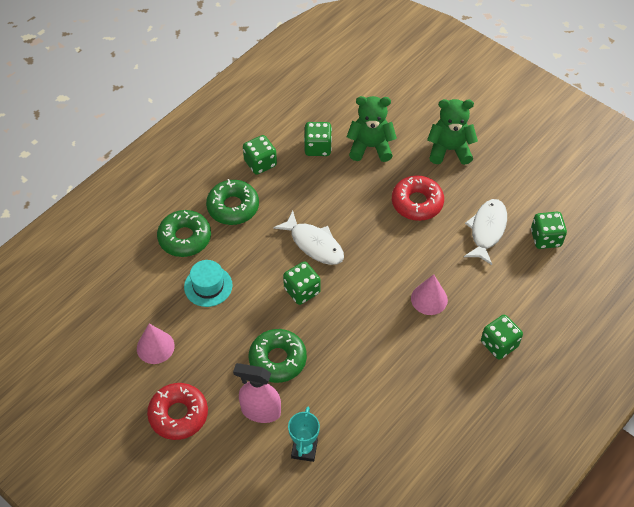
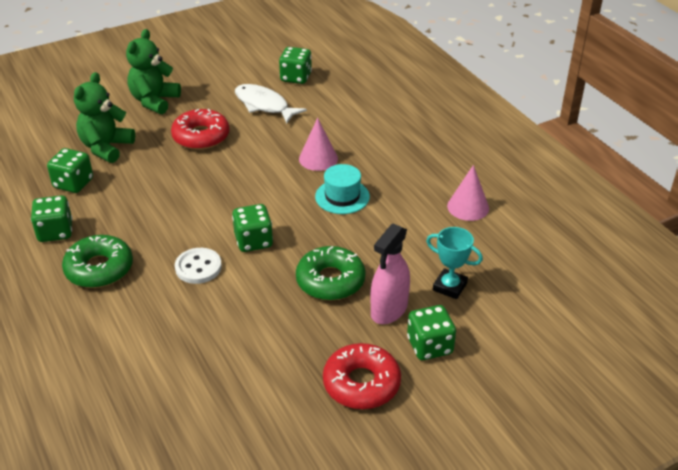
camera: 70 degrees left, 15 degrees down
(155, 347) = (254, 385): pink cone -> pink cone (468, 207)
(185, 238) = (111, 322): green donut -> none
(208, 286) = (197, 316): turquoise hat -> turquoise hat (342, 196)
(258, 266) = (198, 267): none -> white button
(314, 244) = (199, 217): white fish -> none
(499, 344) = (391, 132): green dice -> green dice (429, 346)

